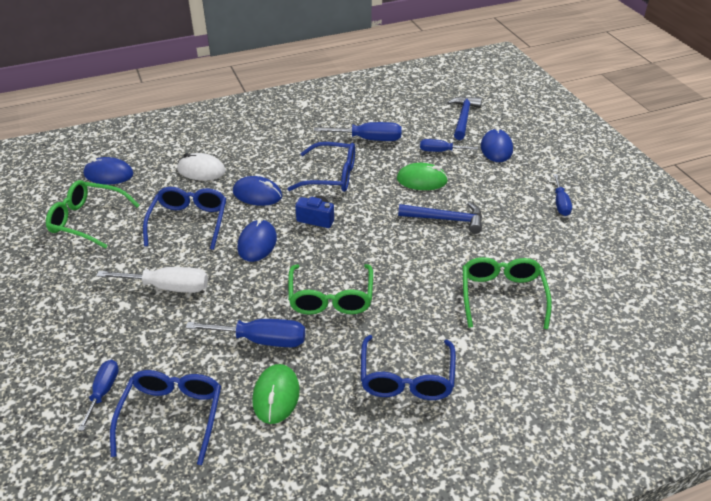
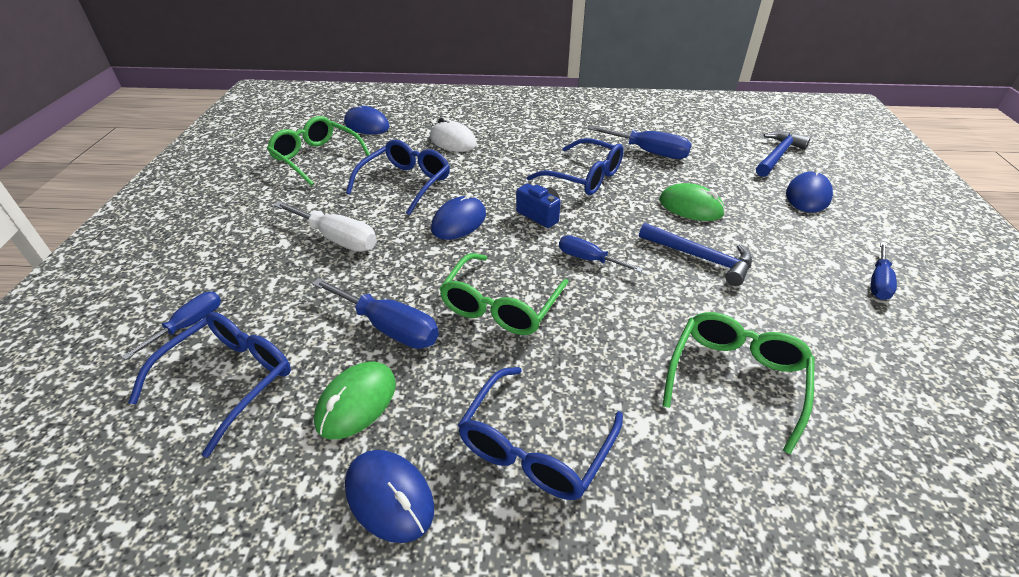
camera: 25 degrees right, 0 degrees up
(257, 194) = (493, 175): blue mouse -> blue mouse (389, 497)
(440, 151) = (730, 182): blue screwdriver -> blue screwdriver (588, 259)

